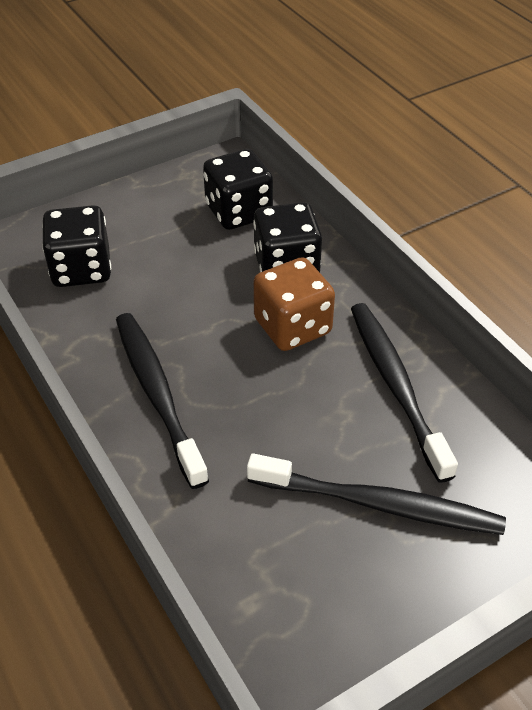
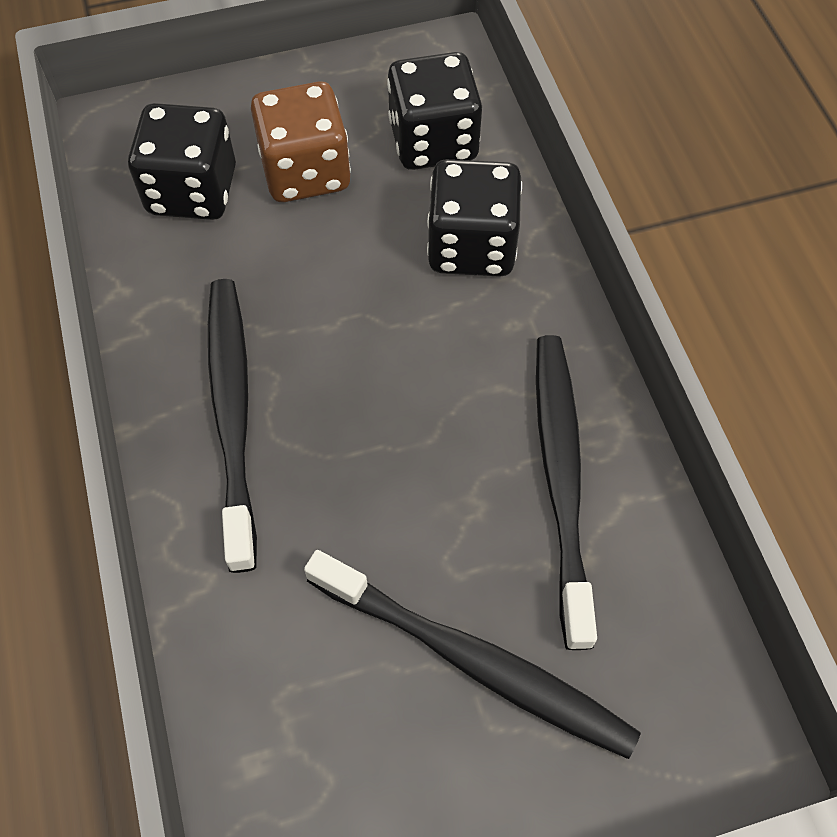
camera: 15 degrees right, 15 degrees up
(292, 327) = (448, 348): brown dice -> brown dice (305, 172)

